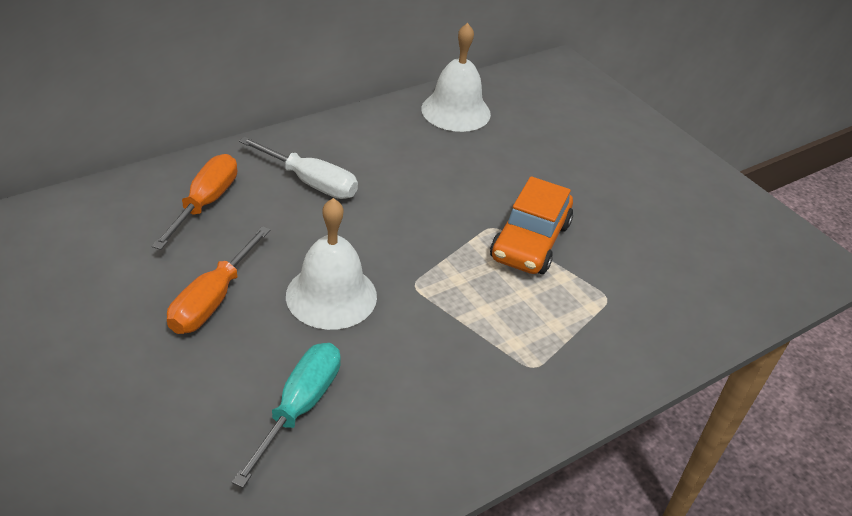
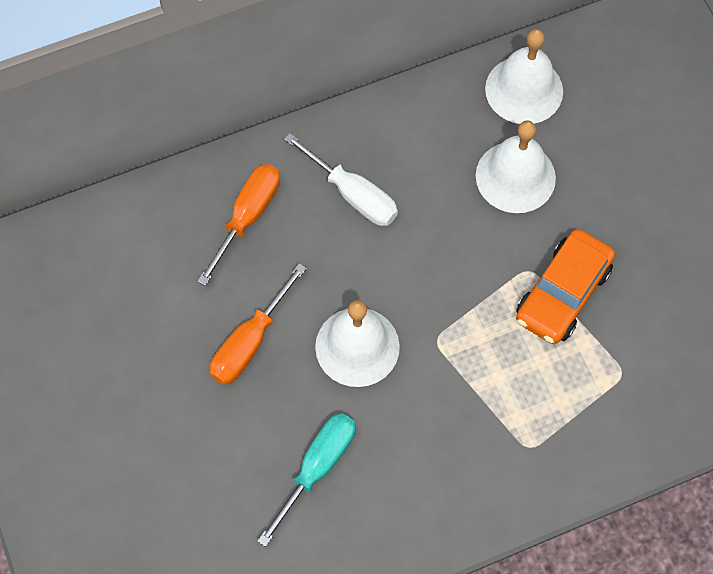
camera: 15 degrees right, 25 degrees up
(463, 164) = (515, 176): none -> white bell

